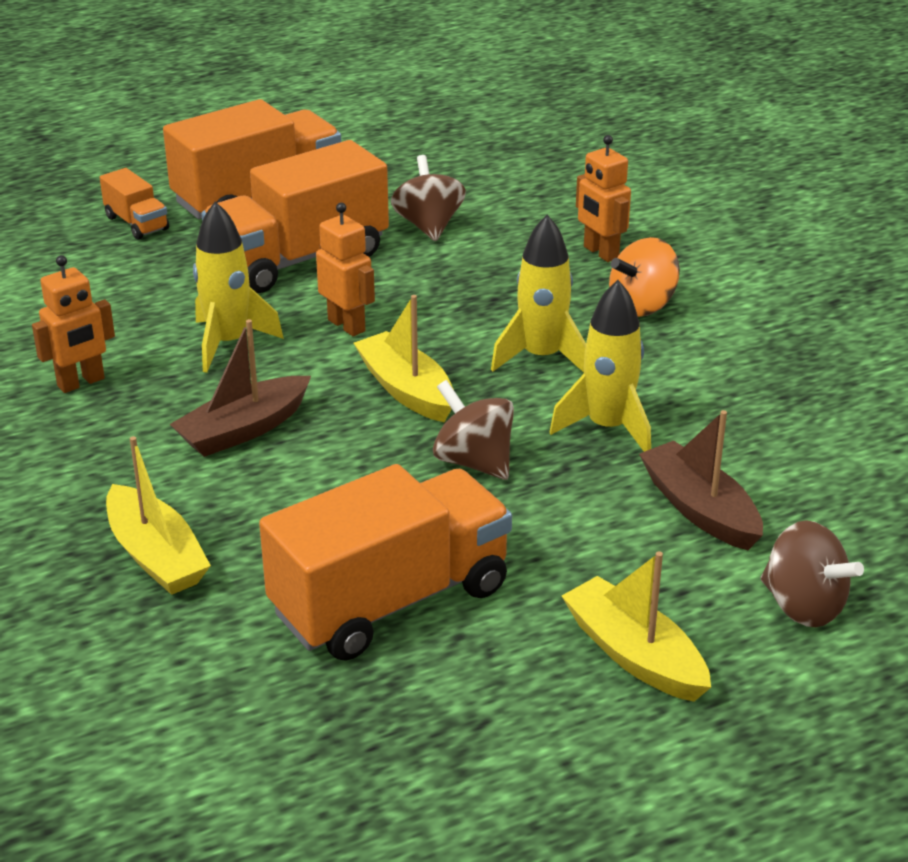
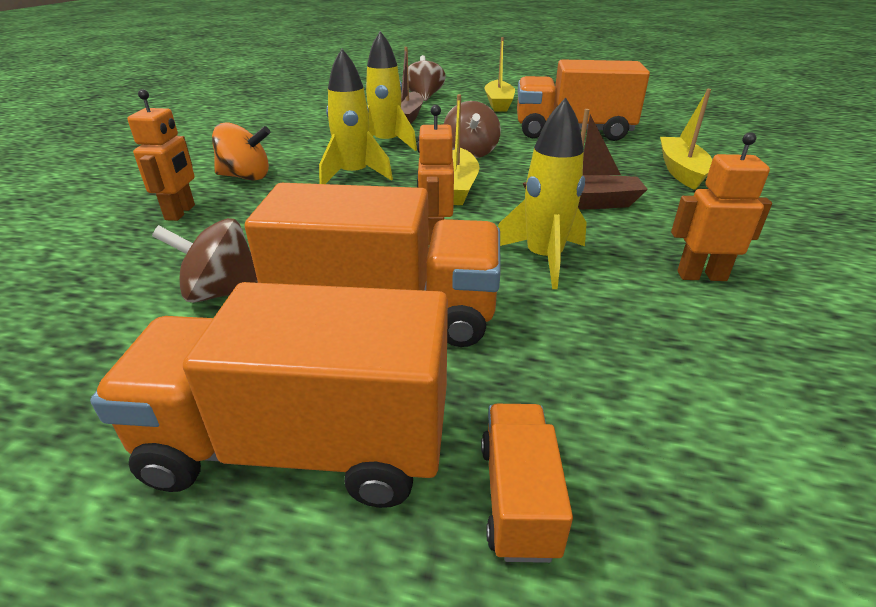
camera: 140 degrees left, 0 degrees up
(428, 226) = (222, 292): brown spinning top -> brown spinning top turned 60 degrees clockwise

